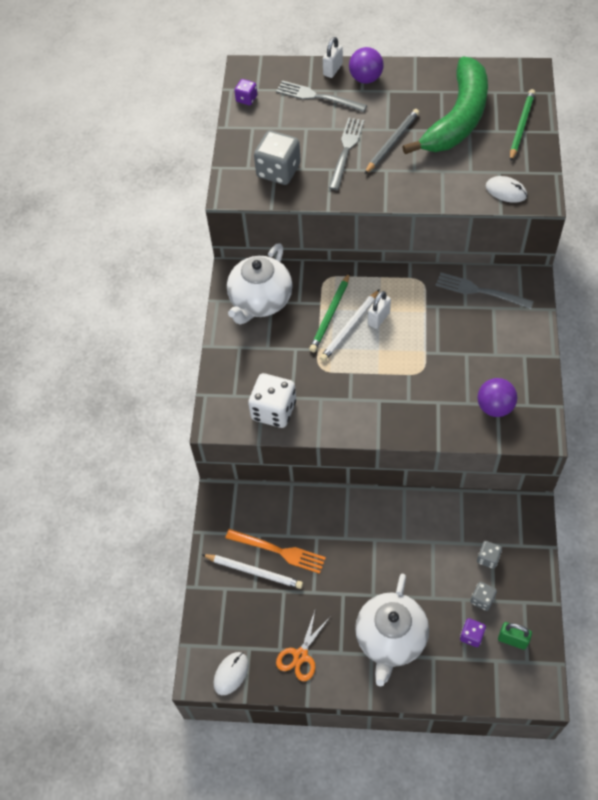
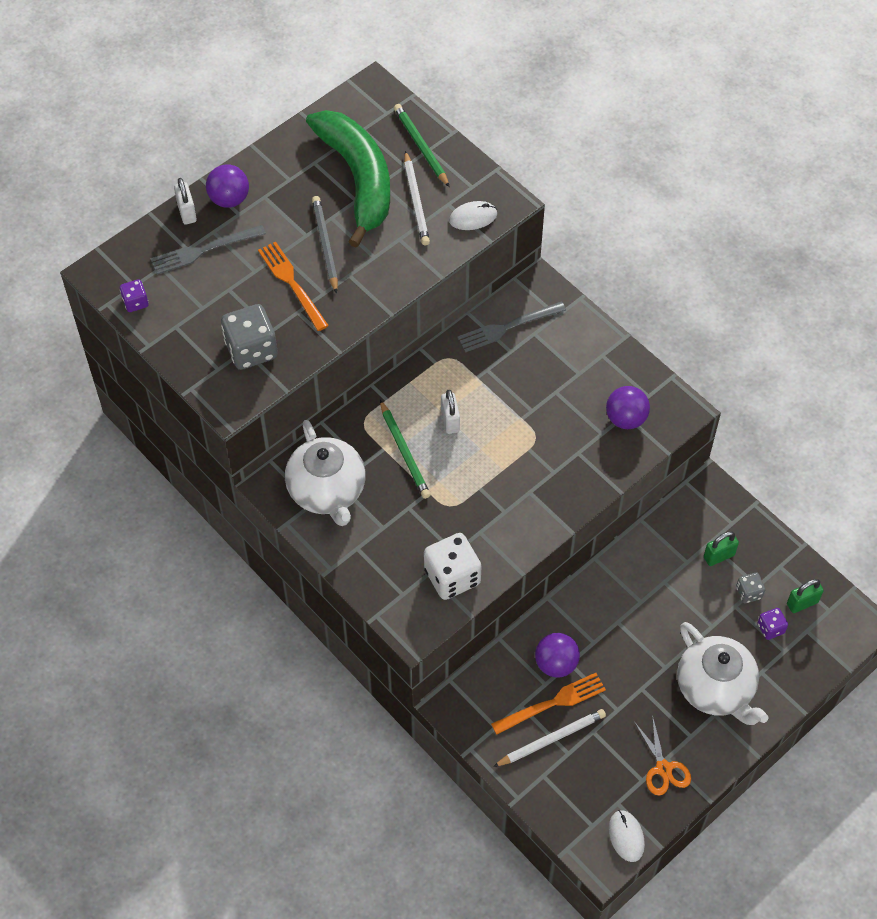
camera: 50 degrees left, 0 degrees up
(307, 530) = (556, 664): none -> purple ball
(346, 150) = (291, 283): grey fork -> orange fork
(350, 327) = (434, 449): white pencil -> white pencil (416, 201)
(488, 558) = (719, 556): grey dice -> green padlock

